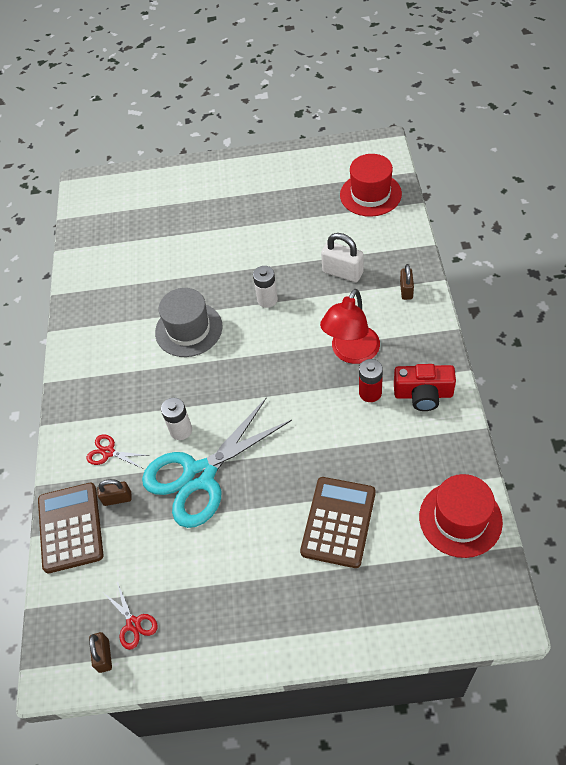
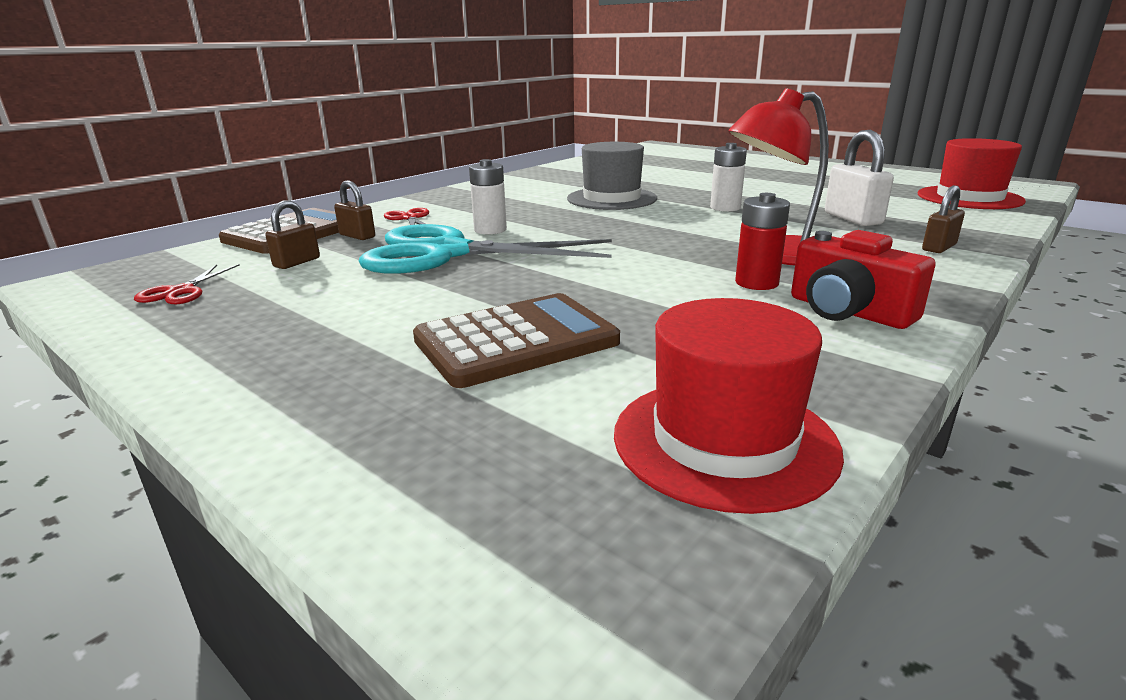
camera: 40 degrees right, 30 degrees down
(104, 656) = (115, 294): brown padlock -> brown padlock (297, 262)

